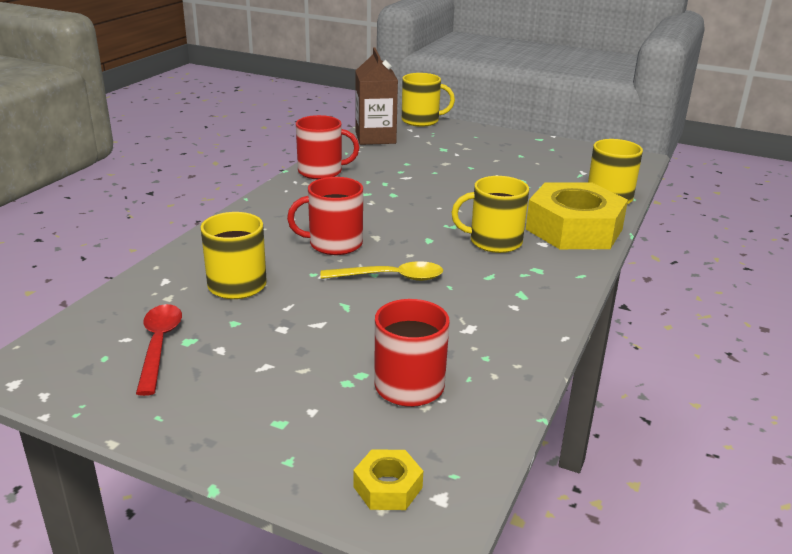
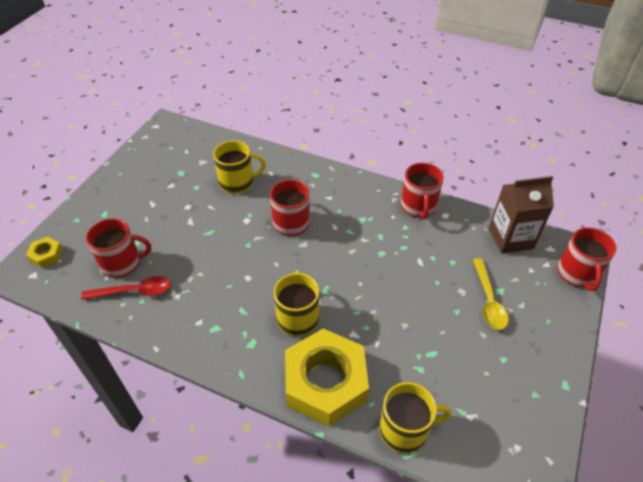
camera: 90 degrees right, 20 degrees up
(159, 345) = (177, 163): red spoon -> red spoon (134, 291)
(390, 277) = (242, 253): yellow spoon -> yellow spoon (488, 300)
(421, 121) = (577, 274): yellow mug -> red mug

